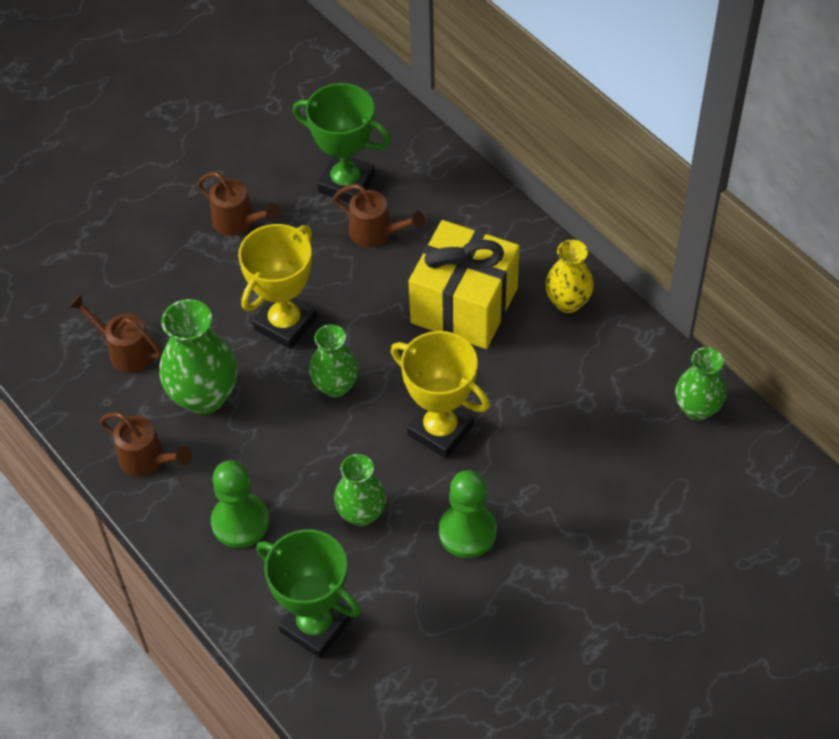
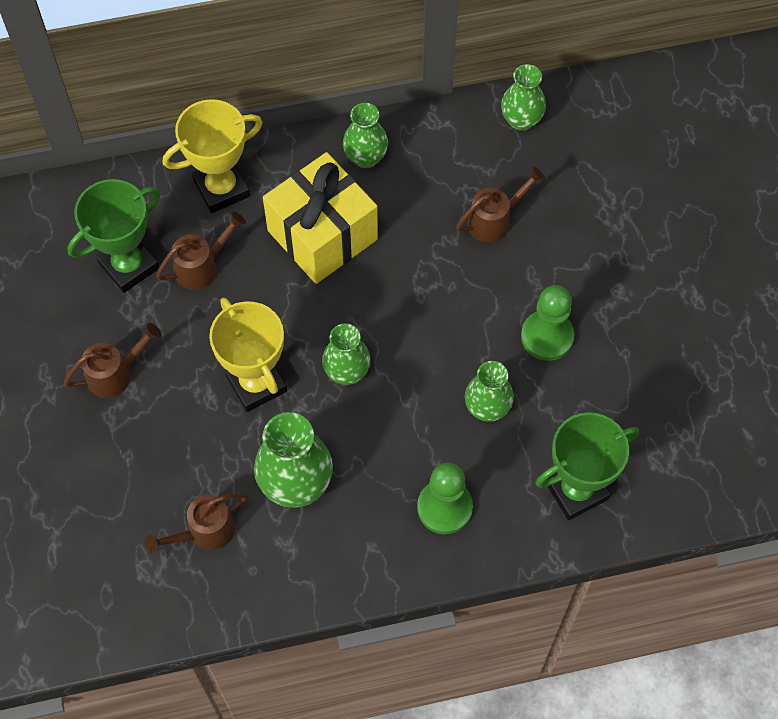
camera: 65 degrees left, 10 degrees up
(147, 460) = (338, 559): brown watering can -> brown watering can (494, 220)
(440, 430) = (438, 311): yellow trophy -> yellow trophy (221, 188)
(568, 302) = (365, 157): yellow vase -> green vase

